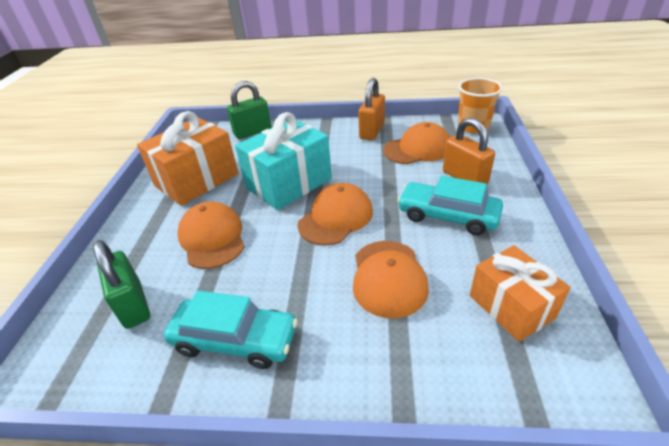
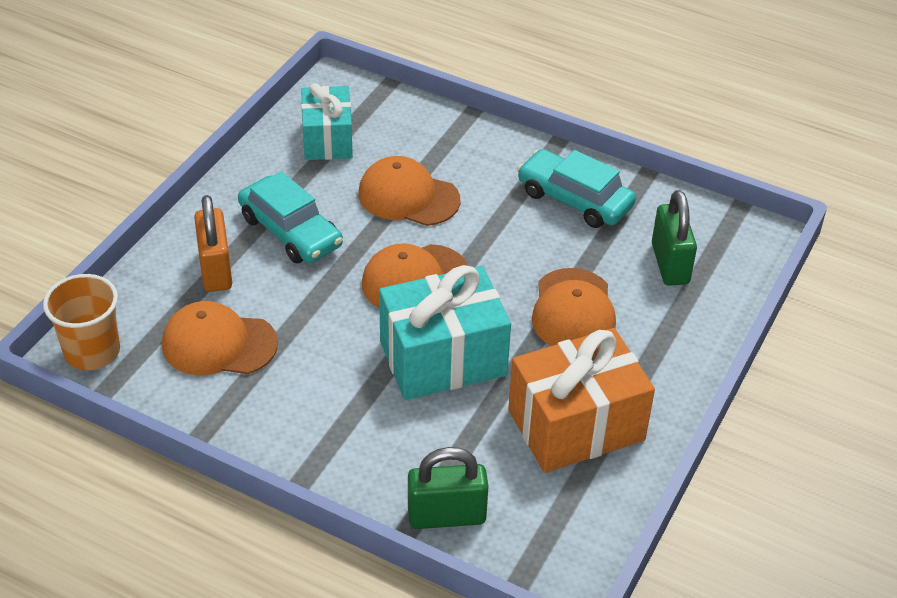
camera: 160 degrees left, 5 degrees up
(372, 131) = (247, 415): orange padlock -> none
(388, 278) = (408, 197): orange cap -> orange cap turned 90 degrees counterclockwise
(511, 306) = (327, 139): orange gift -> turquoise gift

